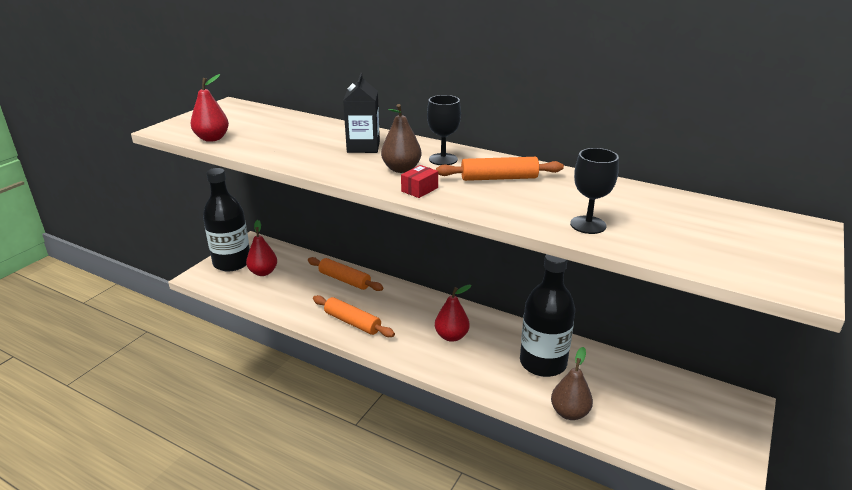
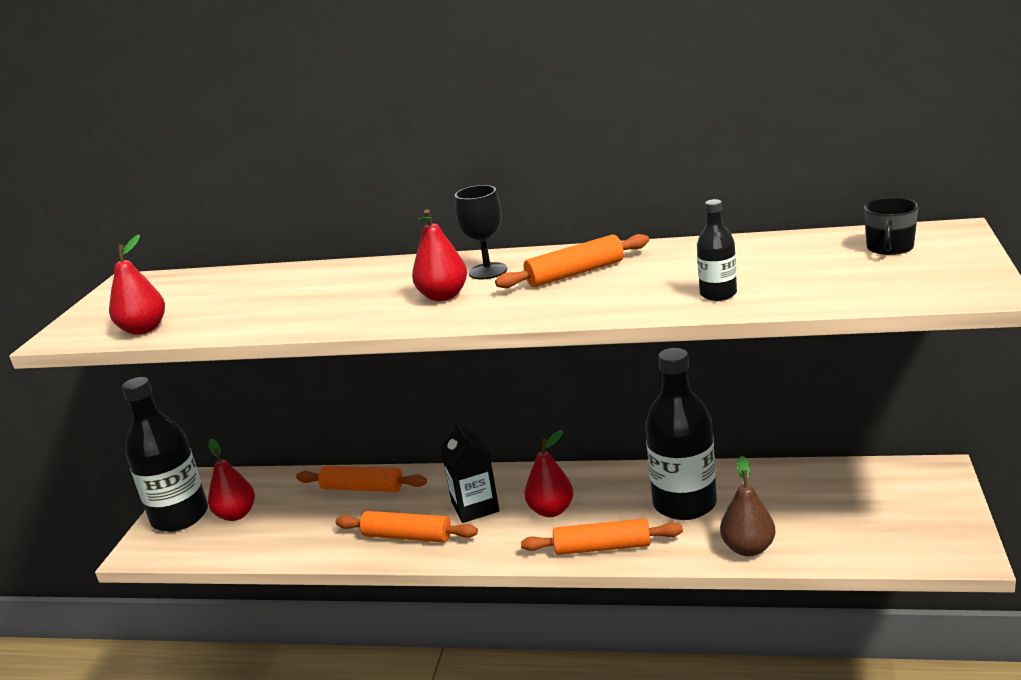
camera: 15 degrees left, 5 degrees down
(363, 147) = (370, 284): black carton -> black carton (475, 507)
(401, 169) = (443, 296): brown pear -> red pear
(419, 189) = (486, 312): red box -> none
(470, 375) = (602, 547): none -> orange rolling pin
(588, 225) = (718, 294): black goblet -> black bottle
(747, 226) = (890, 247): none -> black mug

